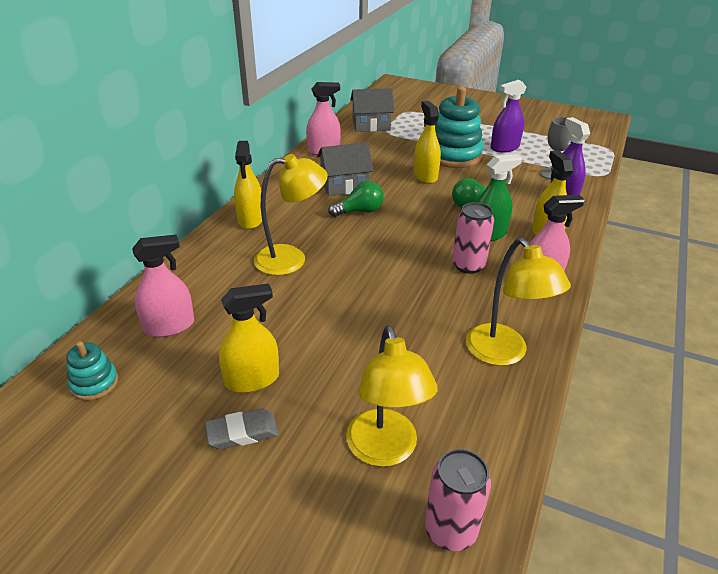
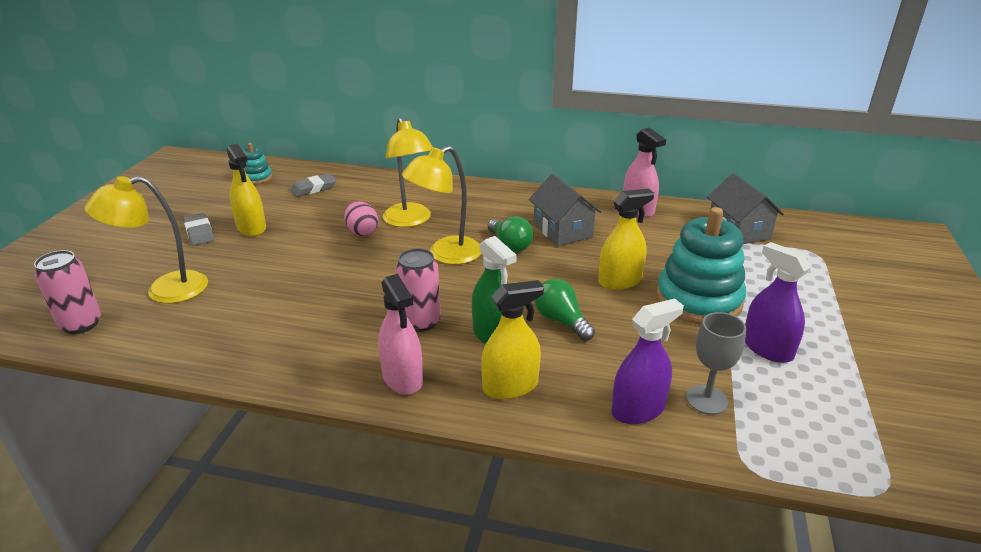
camera: 80 degrees right, 5 degrees down
(169, 326) = (313, 188): pink spray bottle -> grey eraser
(250, 219) = (470, 193): yellow spray bottle -> none
(301, 291) = (362, 232): none -> pink egg
(504, 353) = (268, 349): yellow lamp -> yellow lamp (446, 255)

